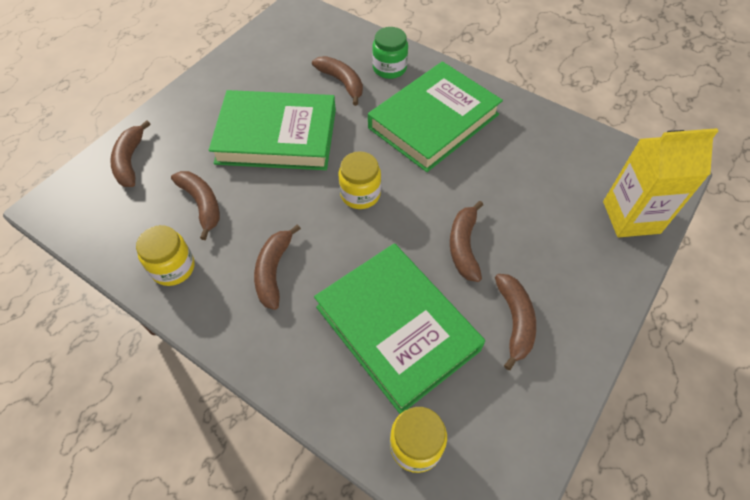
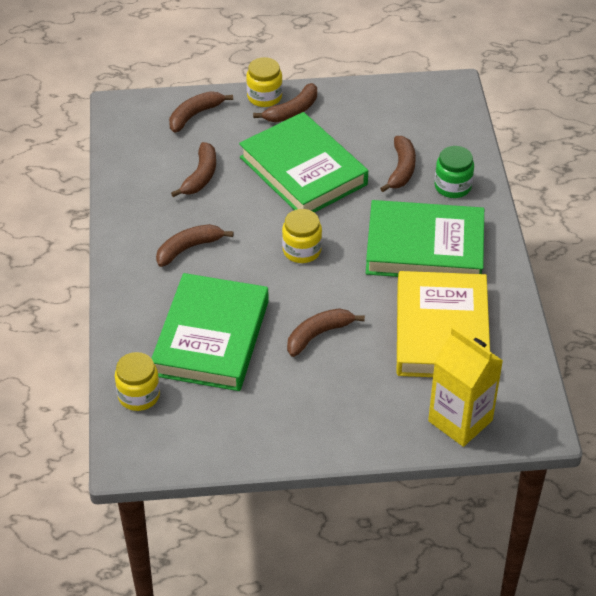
camera: 50 degrees right, 10 degrees down
(173, 268) = (139, 199): yellow jar -> yellow jar (264, 97)
(514, 321) = (282, 397): brown banana -> brown banana (292, 111)
(528, 167) = (441, 331): none -> yellow book

